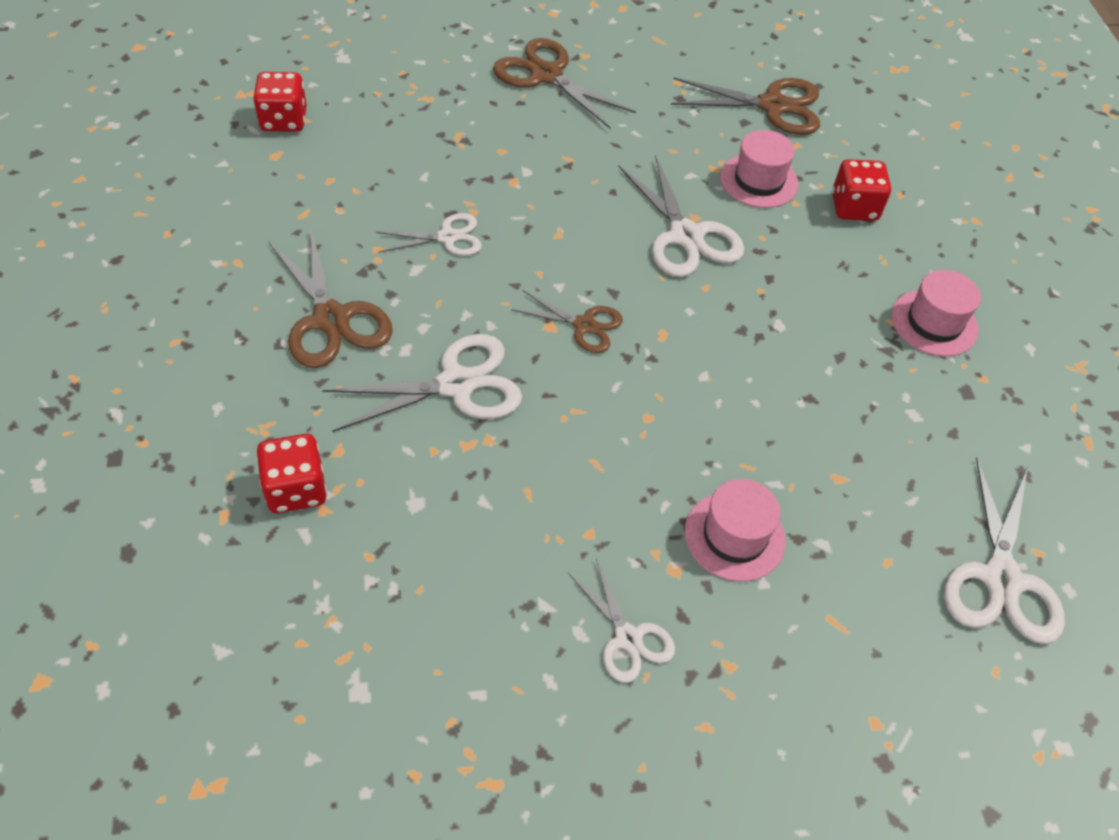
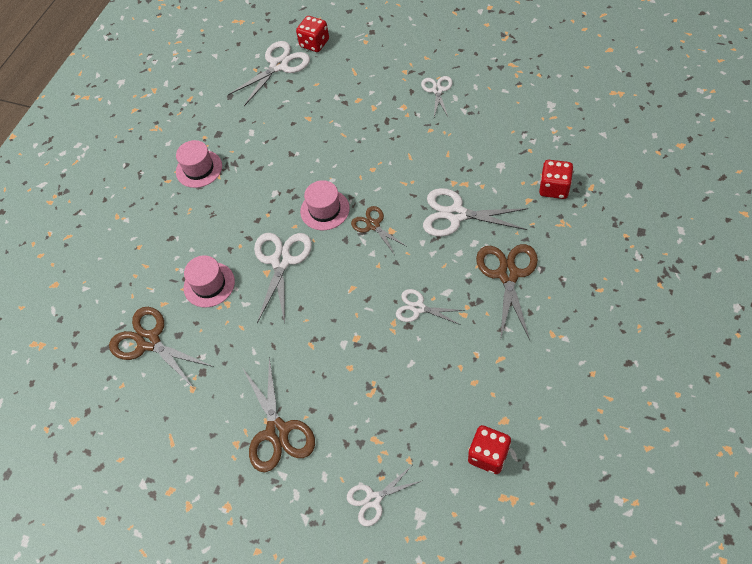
camera: 140 degrees left, 5 degrees up
(400, 55) = (373, 499): none -> white scissors
(734, 536) = (370, 110): pink hat -> pink hat (325, 210)
(854, 207) = (173, 247): red dice -> red dice (314, 43)

